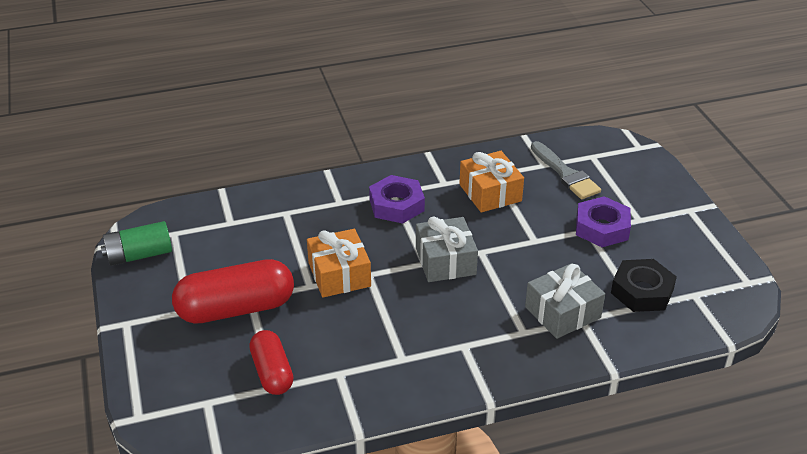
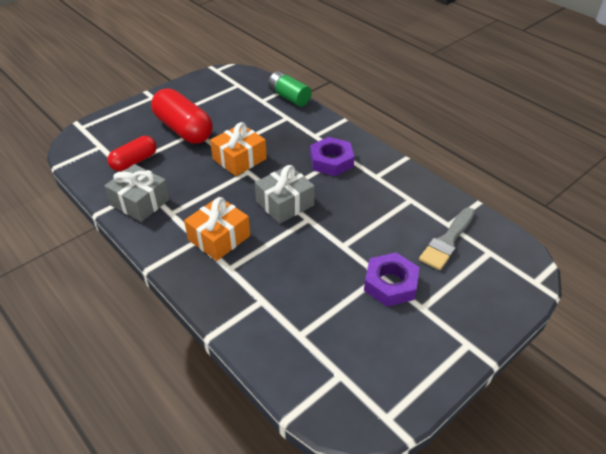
camera: 65 degrees right, 5 degrees up
(139, 255) = (211, 80): green battery -> green battery (289, 97)
(490, 193) = (384, 203): orange gift -> orange gift (219, 238)
(562, 312) = (264, 285): grey gift -> grey gift (140, 202)
(642, 291) = (321, 333): black nut -> none

